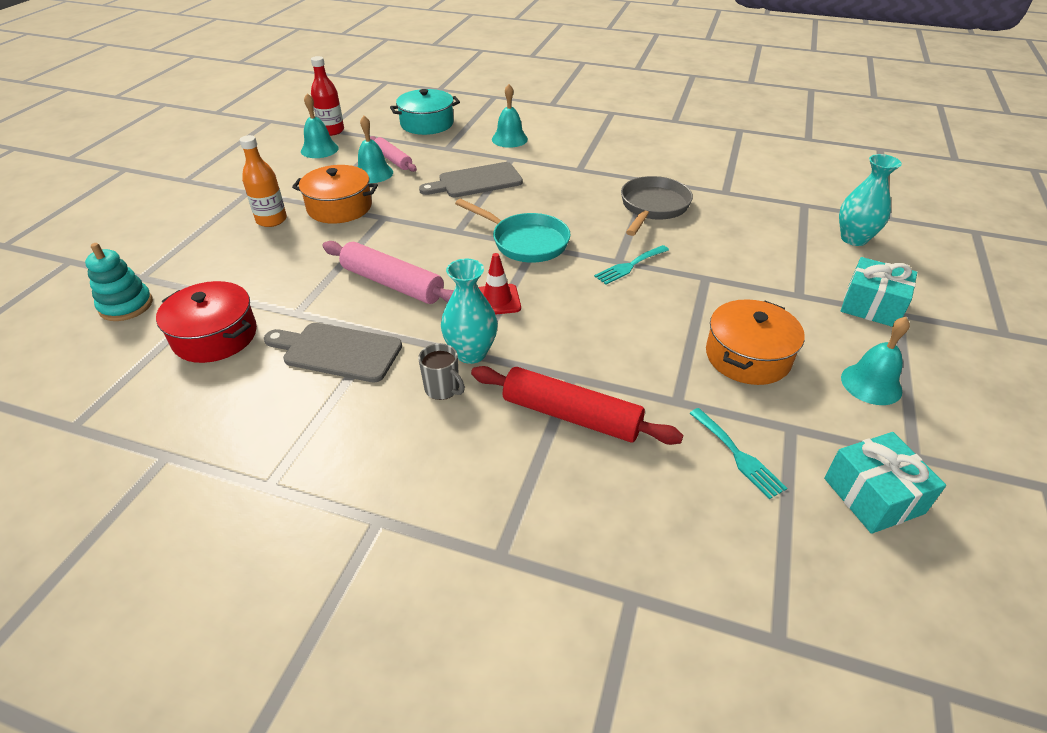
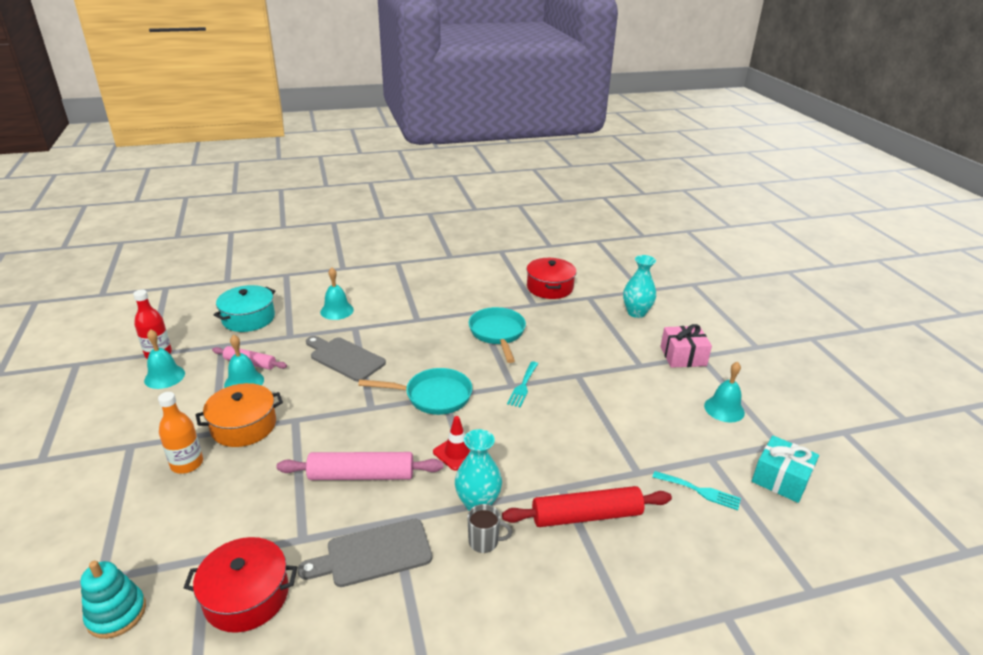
camera: 35 degrees left, 10 degrees down
(476, 181) = (345, 358): grey cutting board -> grey cutting board turned 90 degrees clockwise
(653, 207) = (497, 333): grey pan -> turquoise pan
(747, 356) = (649, 421): orange pot -> none
(763, 181) = (549, 287): none -> red pot
(872, 306) = (683, 356): turquoise gift -> pink gift

